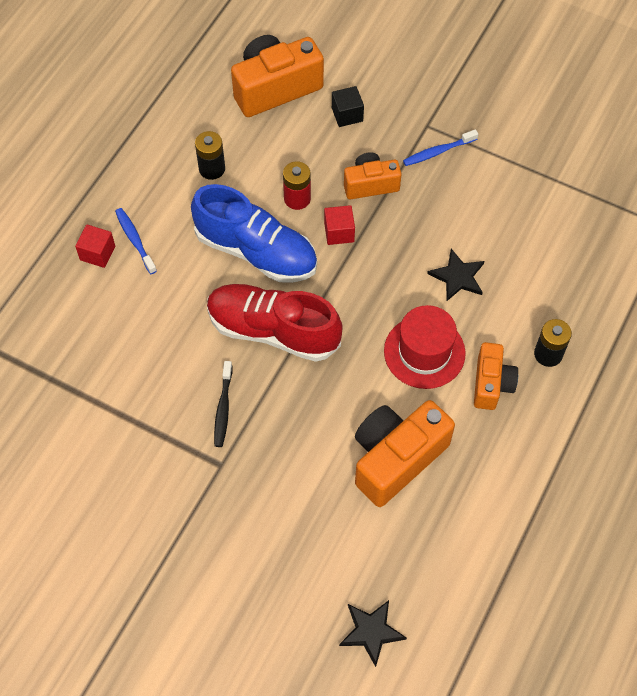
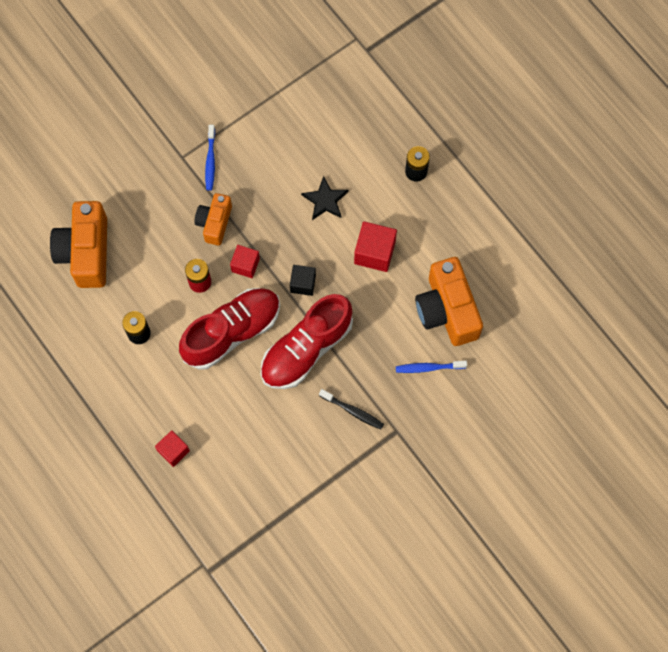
camera: 65 degrees left, 10 degrees up
(135, 240) = (176, 418): blue toothbrush -> blue toothbrush (428, 367)
(256, 251) = (232, 332): blue shoe -> red shoe
(347, 114) = (141, 210): black cube -> black cube (303, 283)
(371, 631) = (561, 383): black star -> none
(424, 352) = (374, 252): red hat -> red cube
(491, 384) = (421, 220): orange camera -> none

